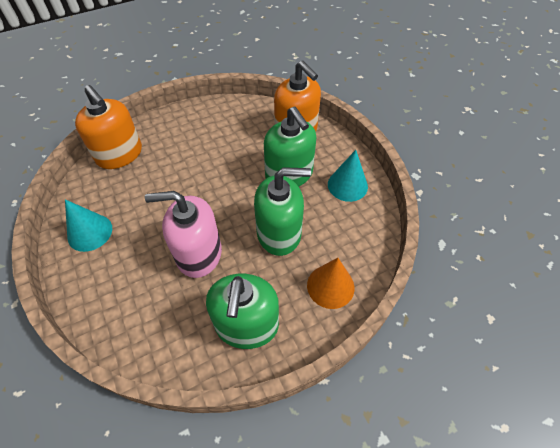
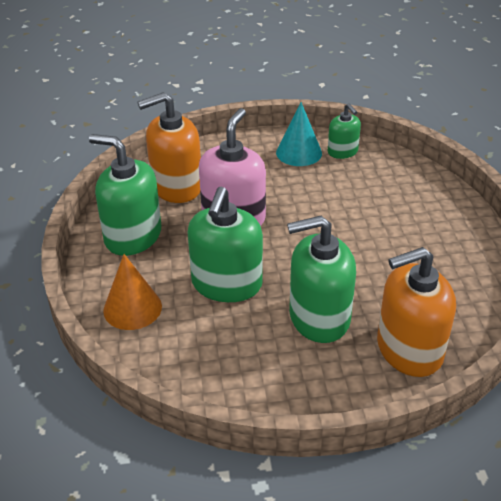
camera: 110 degrees right, 15 degrees down
(85, 201) = (342, 152): none -> green soap dispenser
(119, 154) = (409, 177): orange soap dispenser -> orange soap dispenser (176, 186)
(347, 185) = (272, 376): turquoise cone -> none

